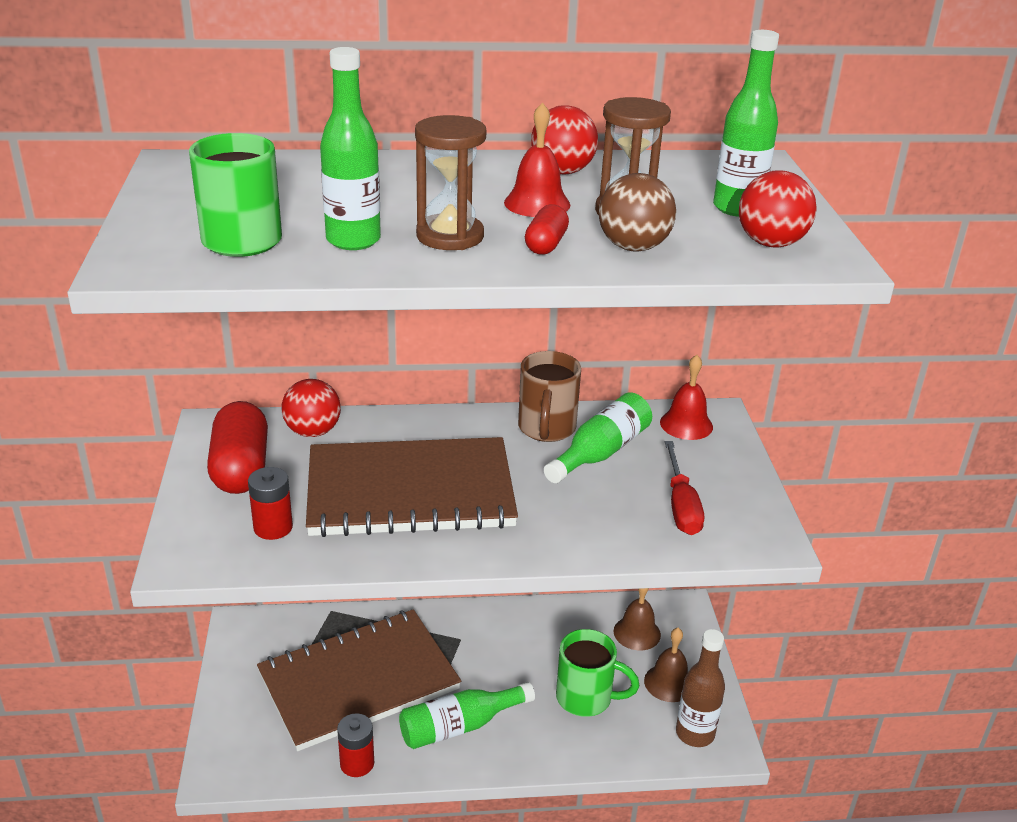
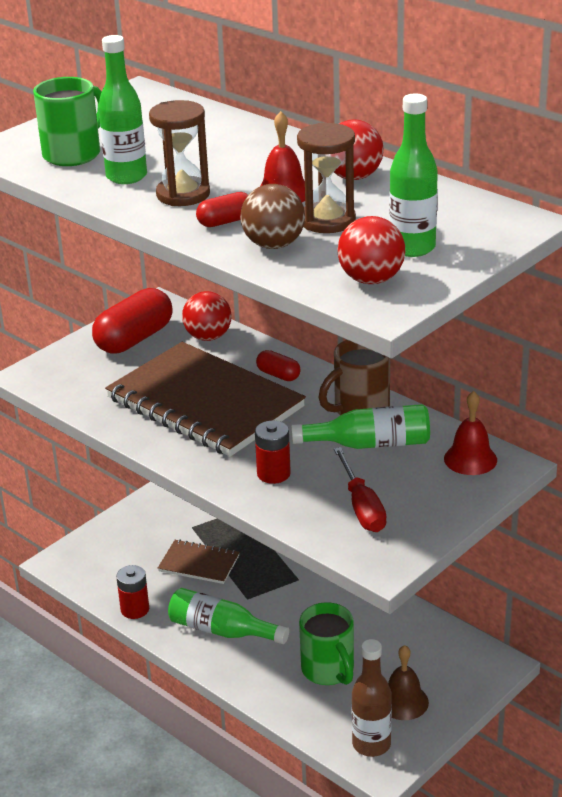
camera: 50 degrees right, 0 degrees up
(273, 527) = (99, 382): red battery -> red battery (273, 474)
(359, 681) = (199, 564): brown notebook -> brown notebook, size x0.47
(433, 434) = (278, 375): none -> red capsule
(637, 633) = (431, 655): brown bell -> none
(681, 506) = (362, 507): red screwdriver -> red screwdriver turned 60 degrees counterclockwise

